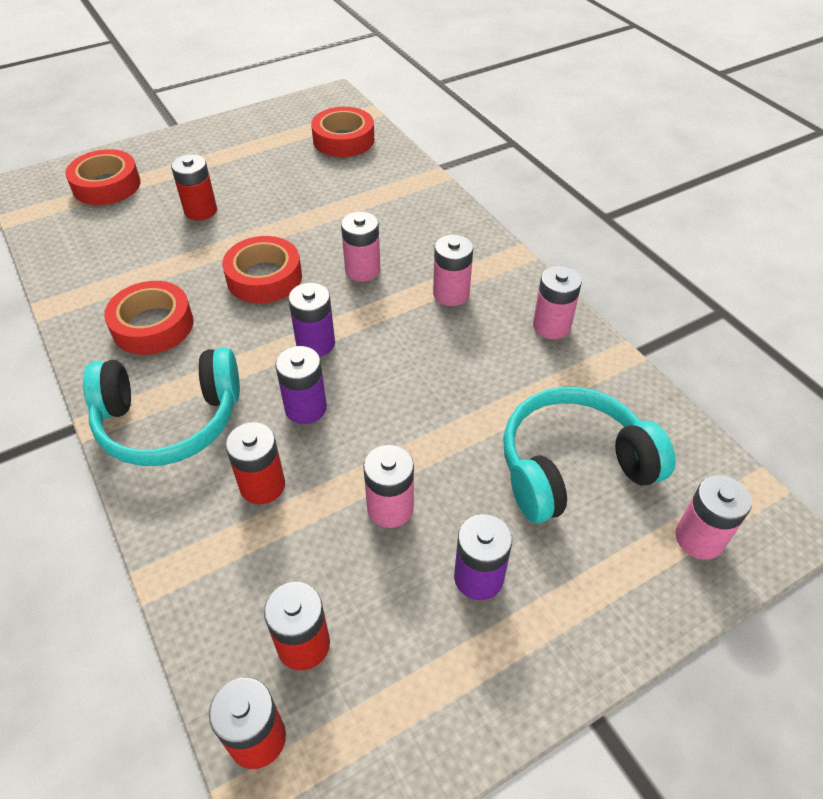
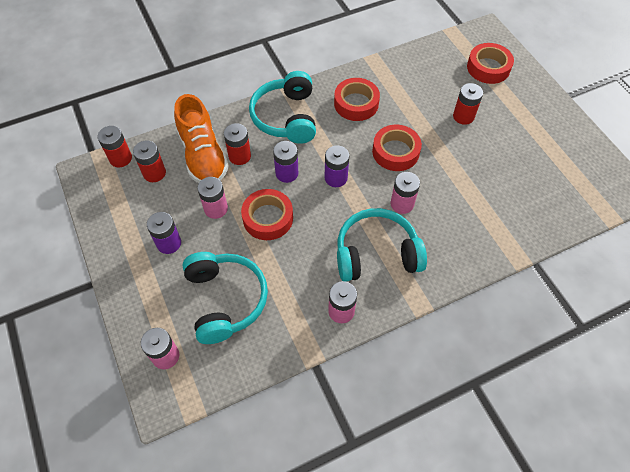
camera: 95 degrees right, 10 degrees up
(258, 551) = (203, 156): none -> orange shoe
(343, 140) = (562, 197): red tape -> red tape (268, 218)
(451, 294) = (376, 253): pink battery -> turquoise headphones

